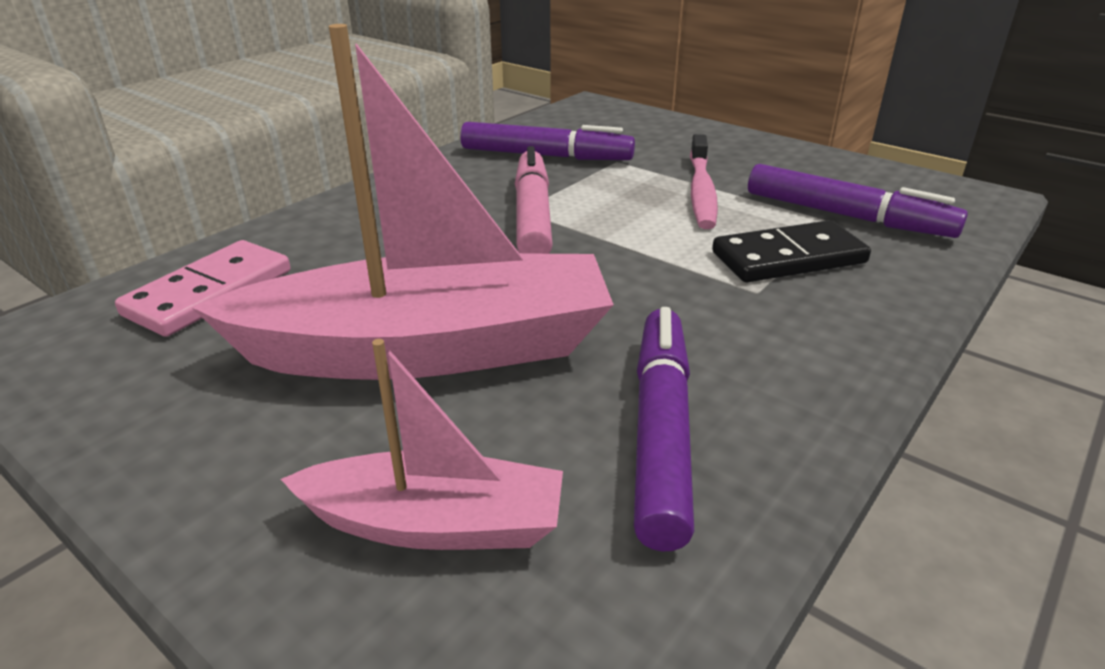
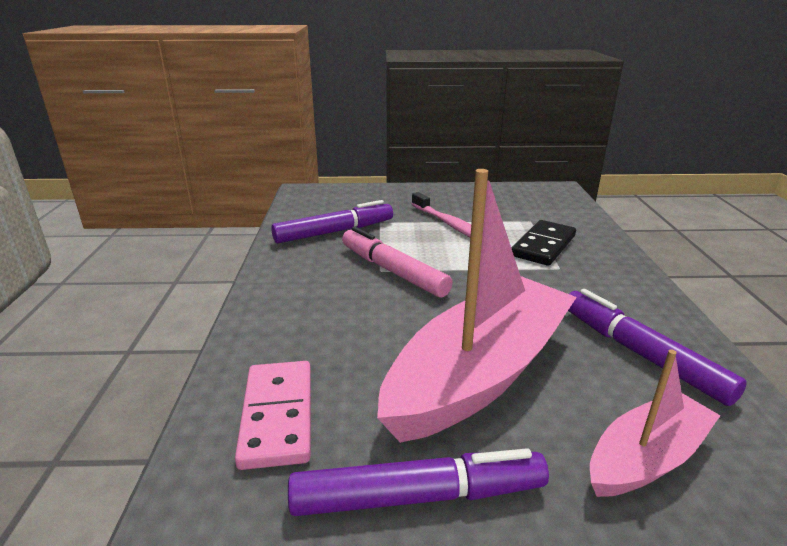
camera: 40 degrees left, 5 degrees down
(846, 216) = (530, 216): purple marker -> purple marker (418, 496)

